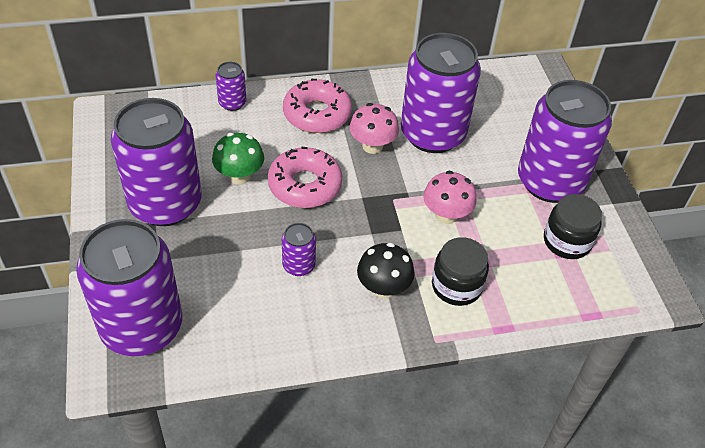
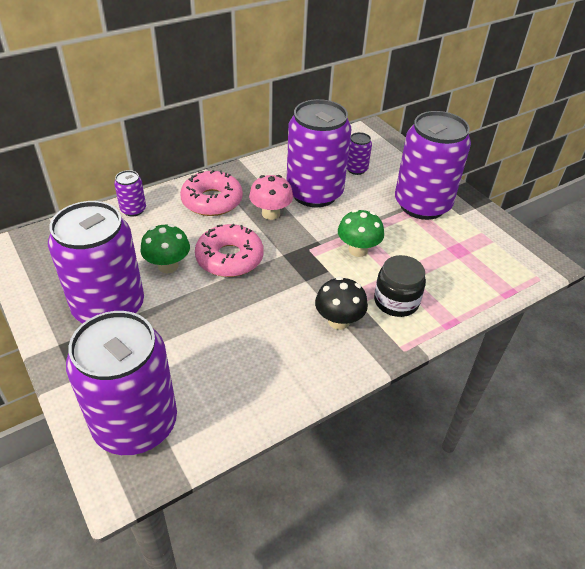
camera: 20 degrees left, 5 degrees down
(299, 265) = (257, 324): purple can -> purple can (356, 169)
(446, 215) = (358, 250): pink mushroom -> green mushroom
(567, 241) = (459, 244): black jar -> none

